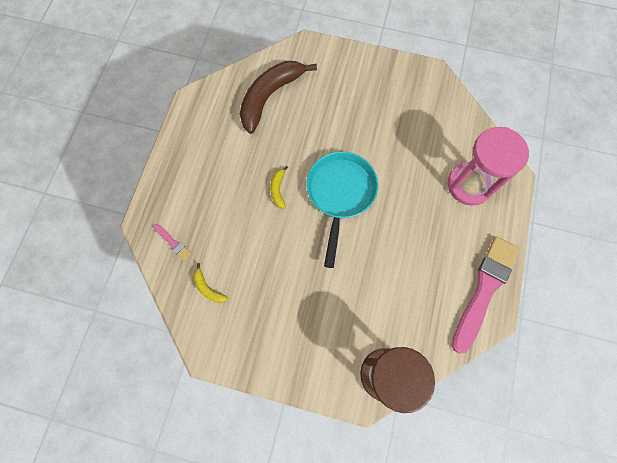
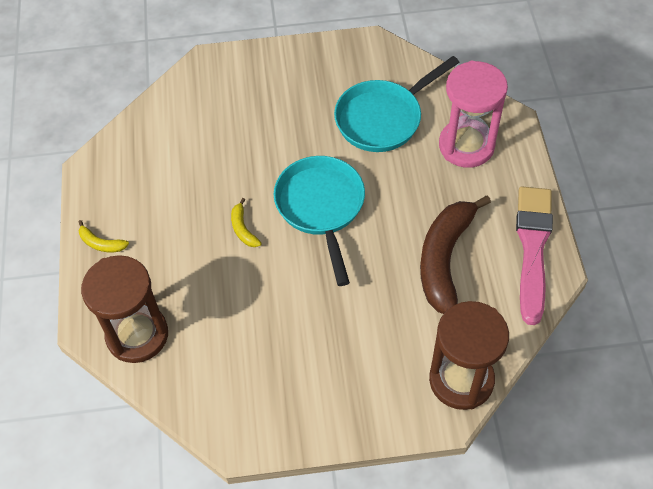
camera: 20 degrees left, 15 degrees down
(173, 243) = (137, 335): pink brush -> brown hourglass
(208, 288) = (204, 369): yellow banana -> yellow banana (101, 243)
(270, 96) = (187, 131): brown banana -> brown banana (444, 259)
(415, 138) = (383, 118): none -> turquoise pan

